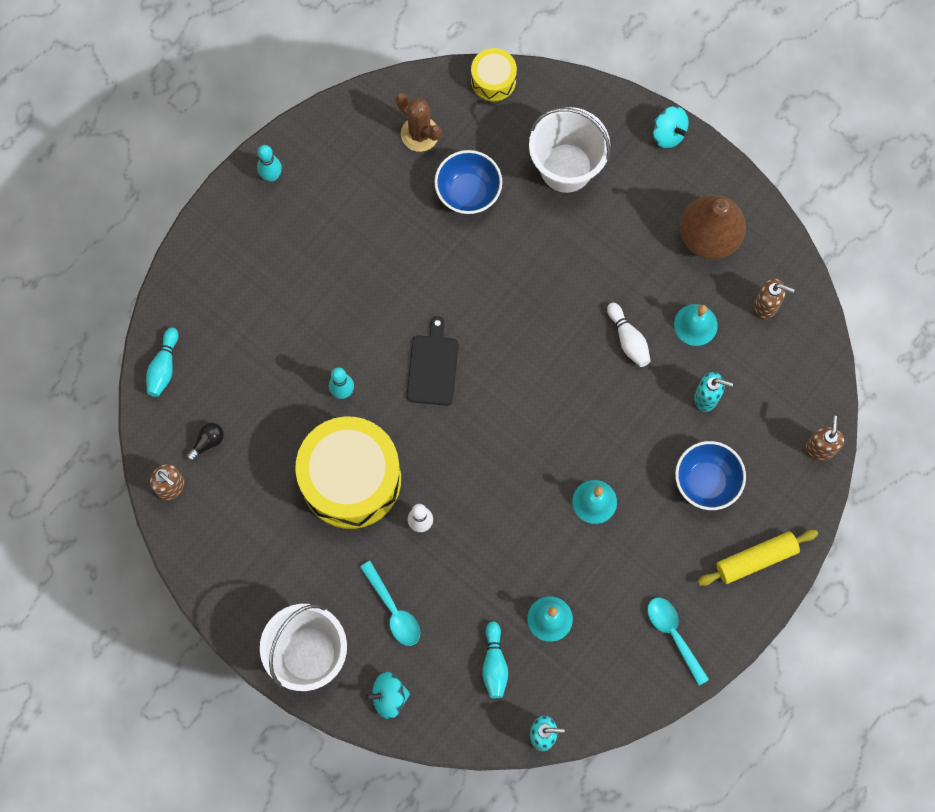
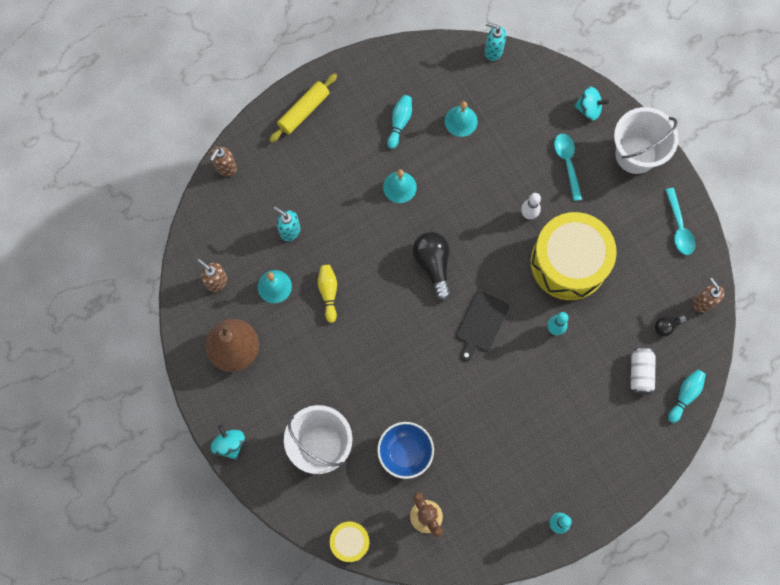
camera: 160 degrees left, 0 degrees up
(224, 375) = (640, 373): none -> white can
(494, 664) = (509, 105): turquoise bowling pin -> turquoise bowling pin (399, 123)
(516, 418) = (433, 265): none -> black light bulb
(628, 339) = (328, 293): white bowling pin -> yellow bowling pin
(673, 635) = (381, 82): turquoise spoon -> turquoise spoon (679, 227)
(706, 481) = (315, 173): blue bowl -> none
(756, 559) = (304, 111): yellow rolling pin -> yellow rolling pin turned 45 degrees counterclockwise

